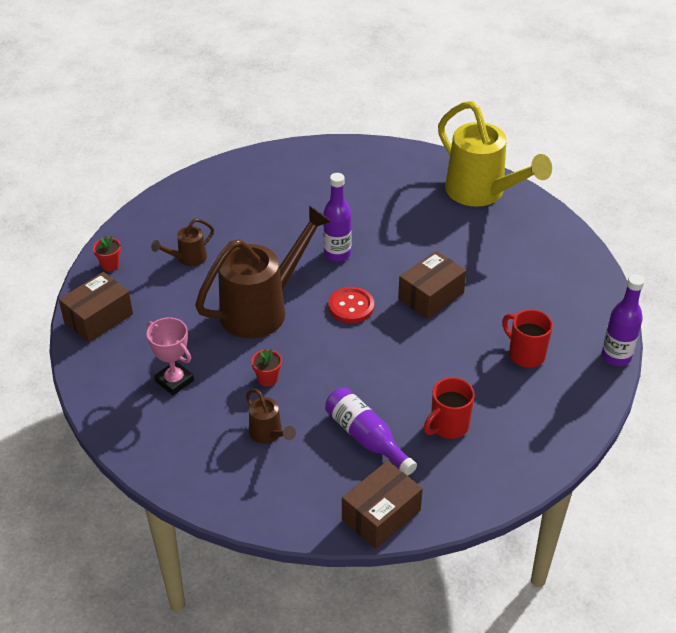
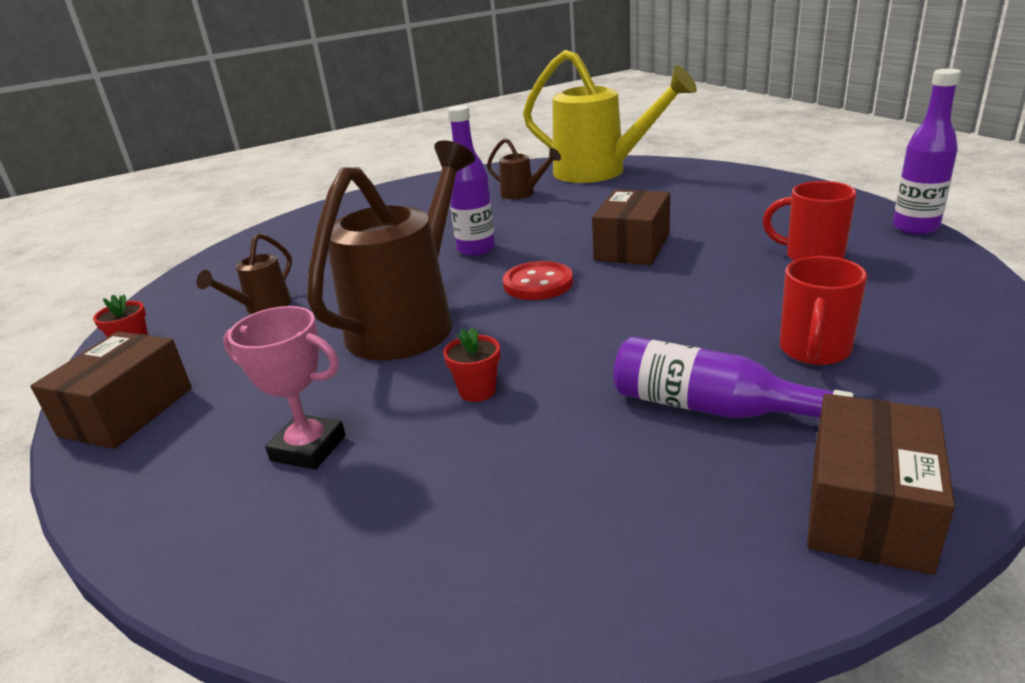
camera: 20 degrees left, 15 degrees down
(268, 434) = (539, 463): brown watering can -> brown watering can (522, 194)

